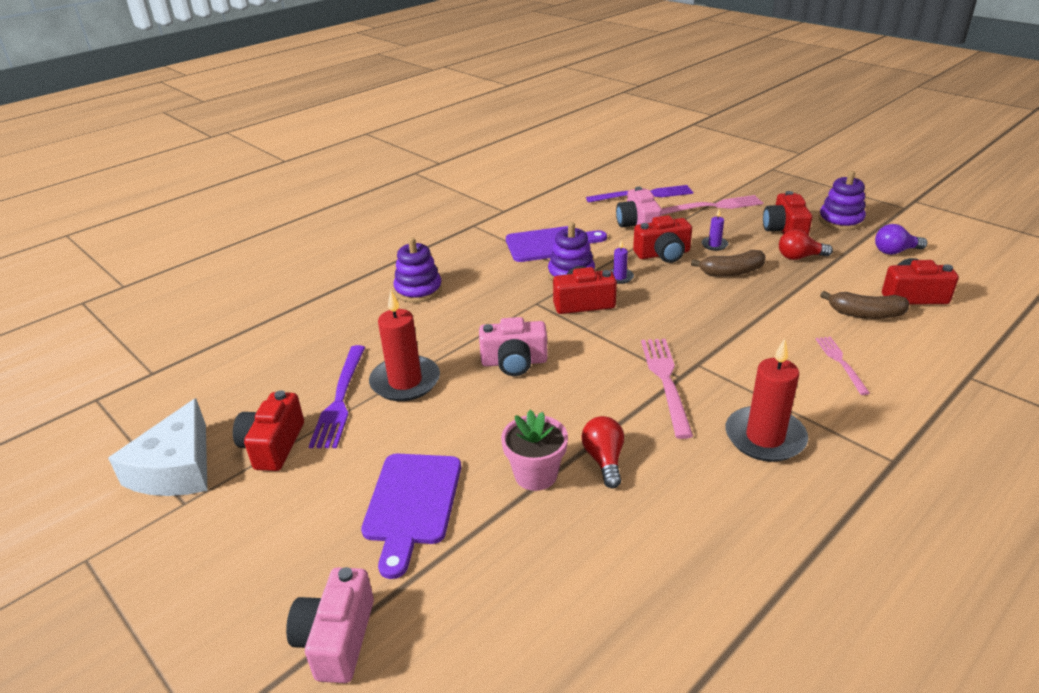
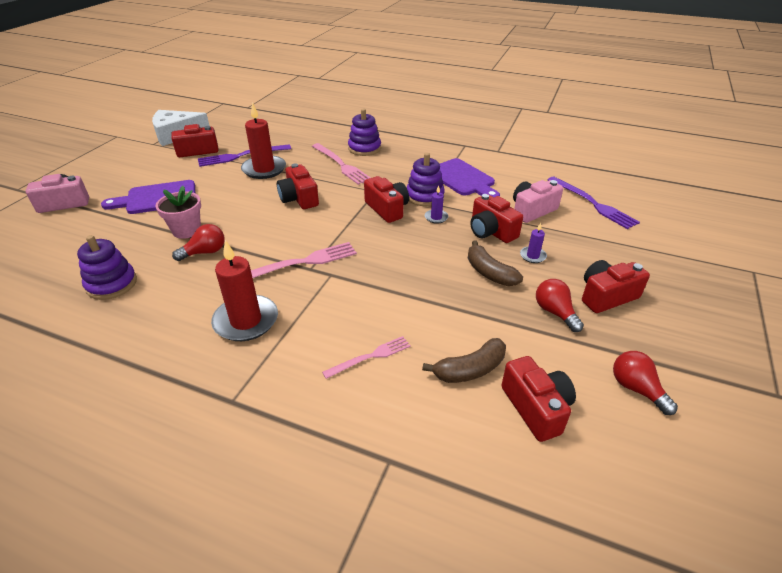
camera: 65 degrees right, 5 degrees up
(514, 362) = (299, 198): pink camera -> red camera
(712, 206) = (610, 244): pink fork -> pink fork (341, 165)
(840, 220) = (673, 337): purple stacking toy -> purple stacking toy (112, 284)
(865, 314) = (470, 369): brown banana -> brown banana turned 105 degrees counterclockwise
(895, 251) = (636, 389): purple light bulb -> red light bulb

